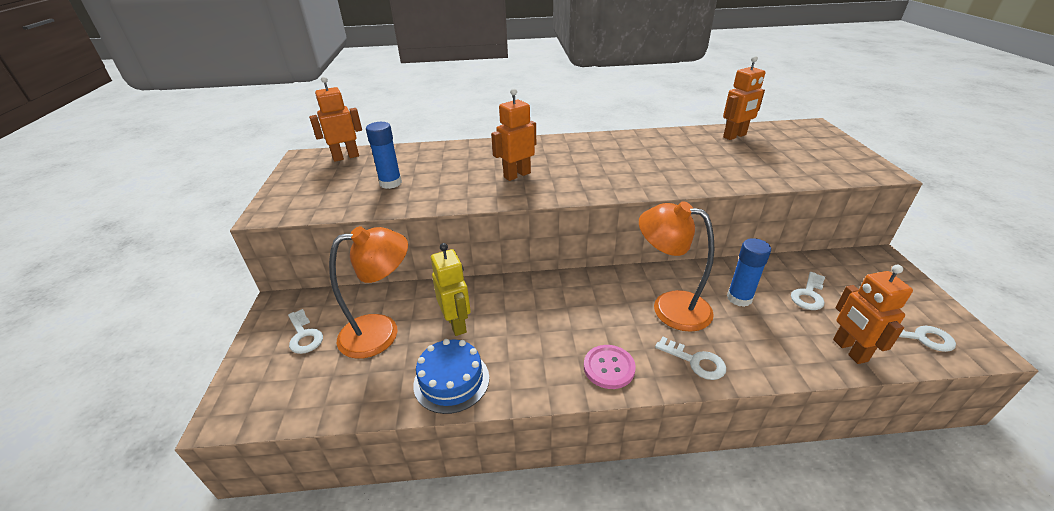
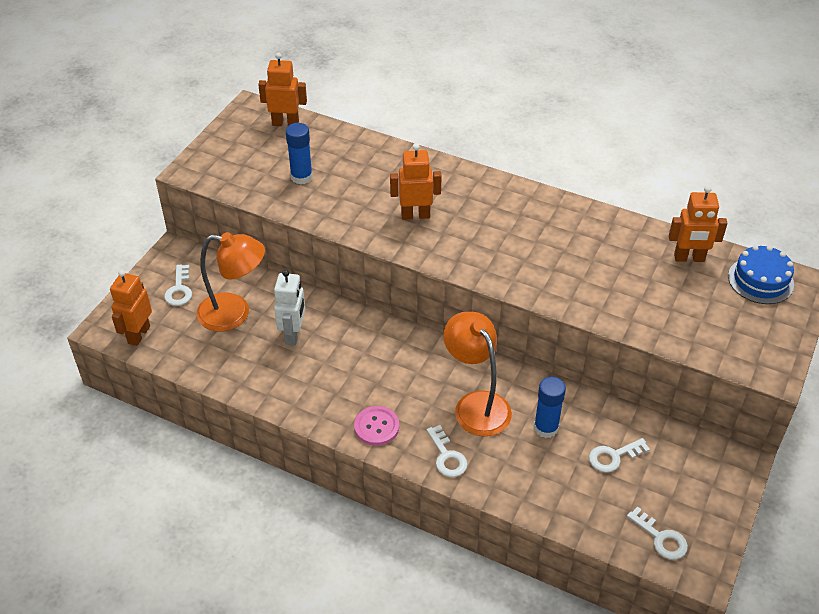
camera: 30 degrees right, 10 degrees up
(451, 380) = (258, 378): blue cake -> blue cake (760, 280)
(457, 324) = (293, 334): yellow robot -> white robot
(849, 350) = (583, 514): orange robot -> orange robot (138, 334)

